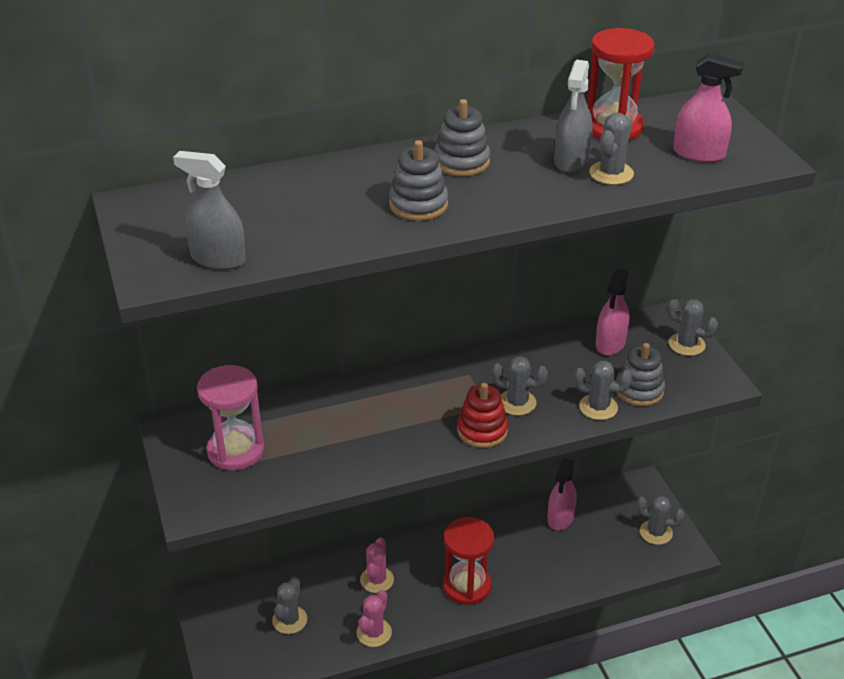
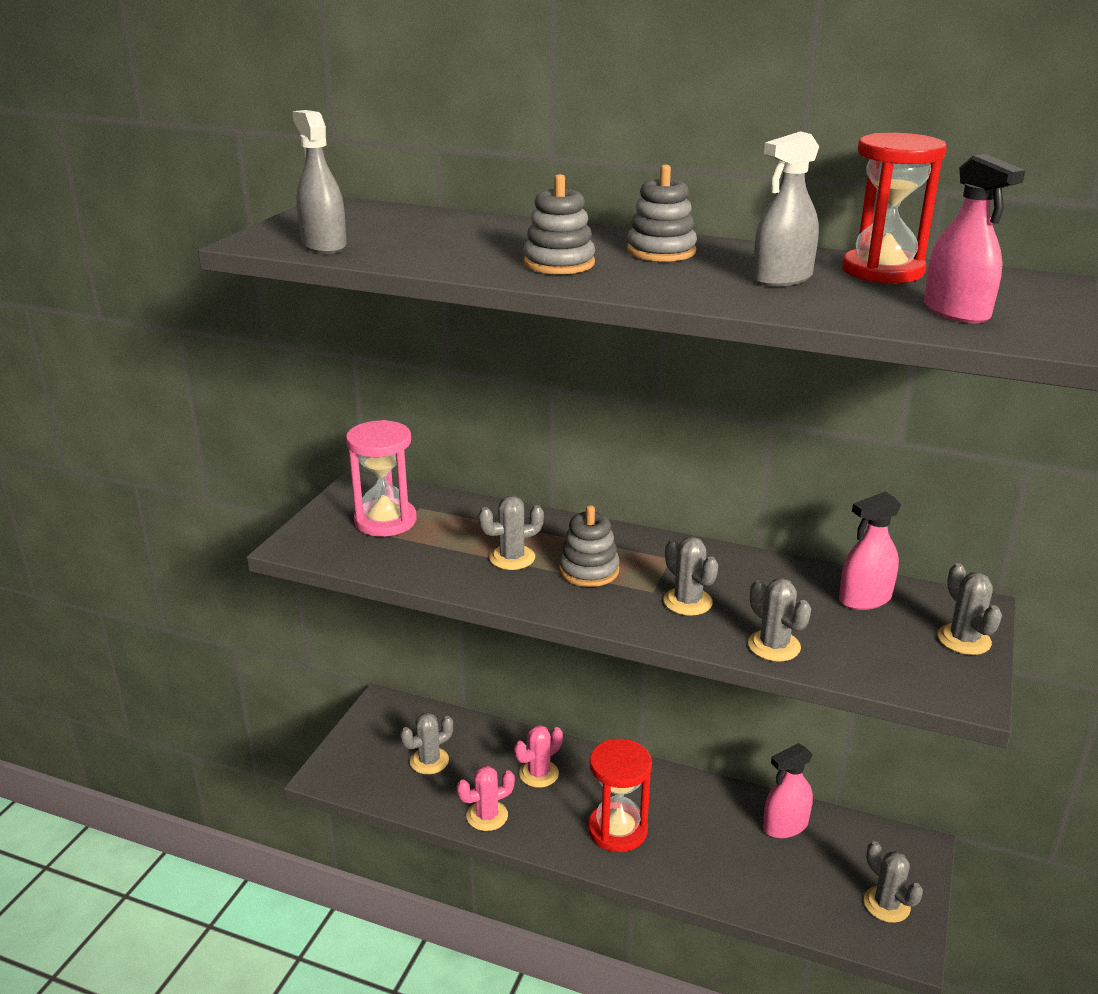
camera: 40 degrees right, 10 degrees down
(482, 430) = (619, 607): red stacking toy -> none
(611, 173) = (811, 297): grey cactus -> grey cactus (512, 558)
(639, 390) = (844, 653): grey stacking toy -> grey stacking toy (589, 570)

